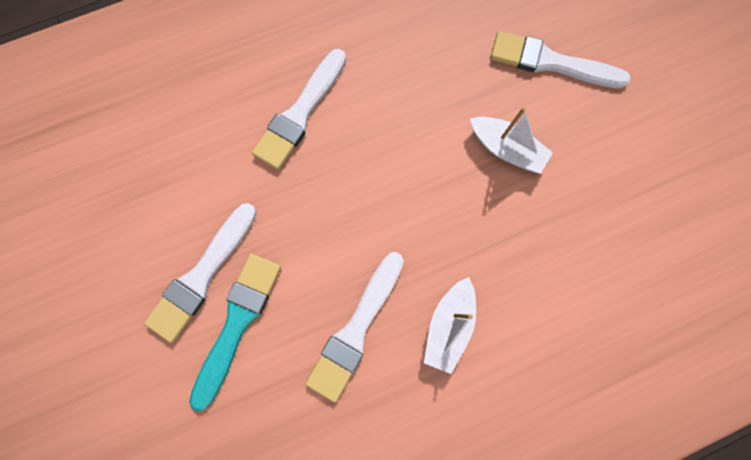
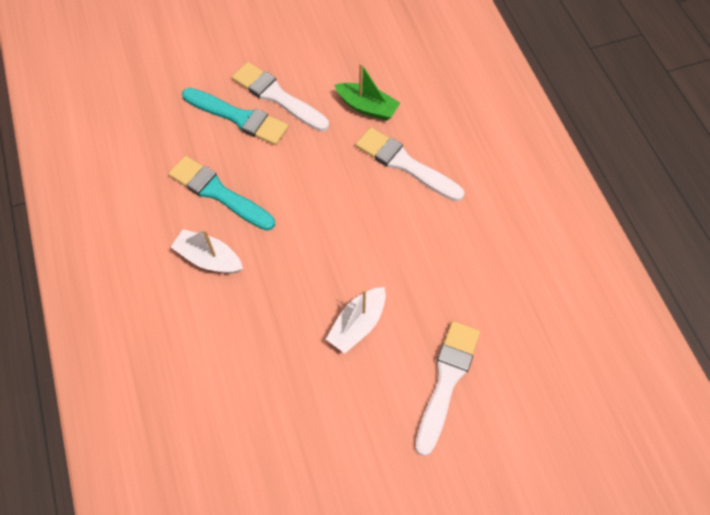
camera: 95 degrees right, 15 degrees down
(218, 161) = (367, 107): none -> green boat
(355, 329) = (218, 193): white brush -> turquoise brush

